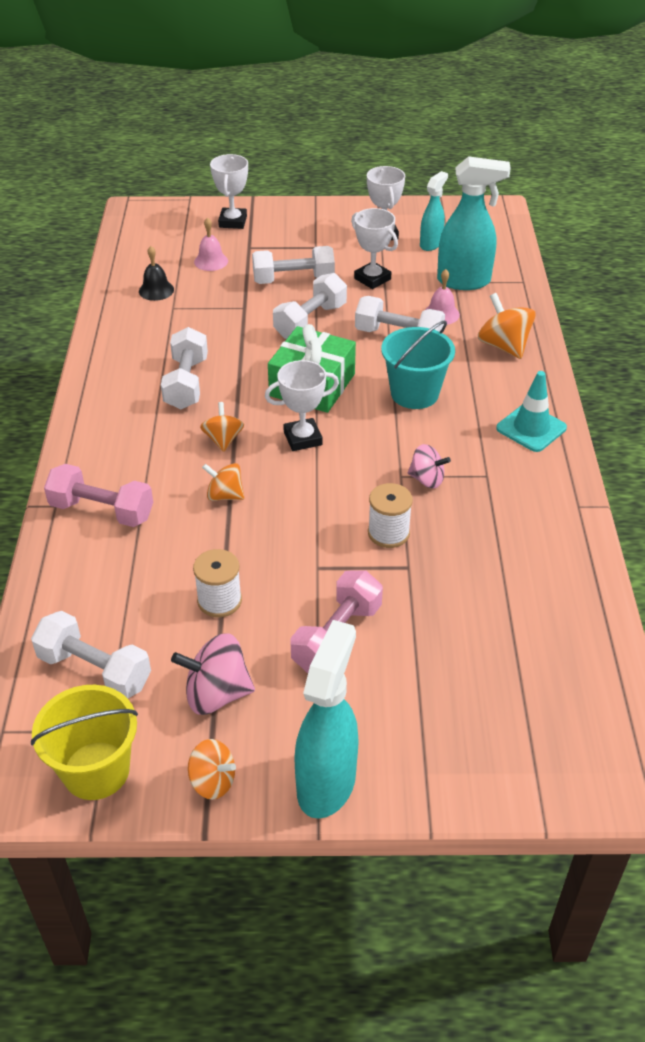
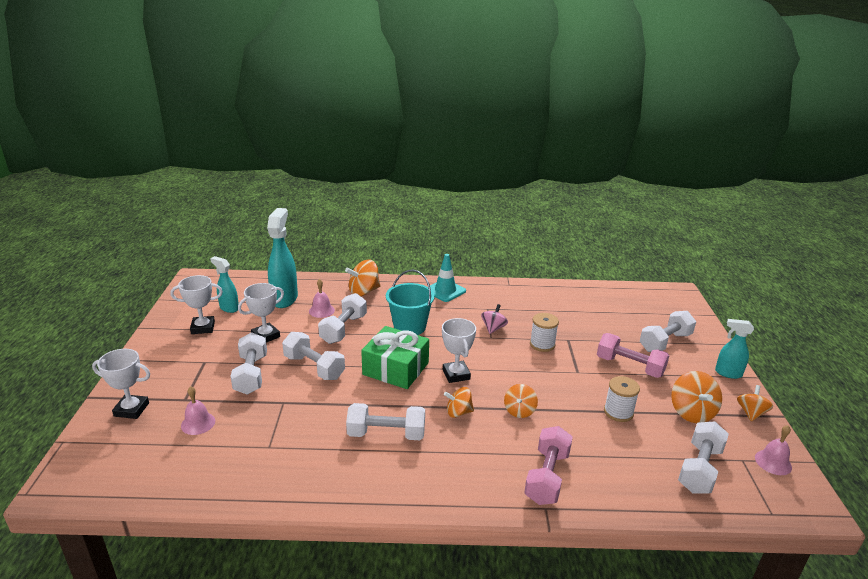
camera: 90 degrees left, 15 degrees down
(96, 770) = (773, 462): yellow bucket -> pink bell
(156, 290) = (234, 459): black bell -> none
(216, 694) = (691, 412): pink spinning top -> orange spinning top
(326, 783) = (727, 373): turquoise spray bottle -> turquoise spray bottle, size x0.59
(419, 706) = (665, 342): none -> white dumbbell

